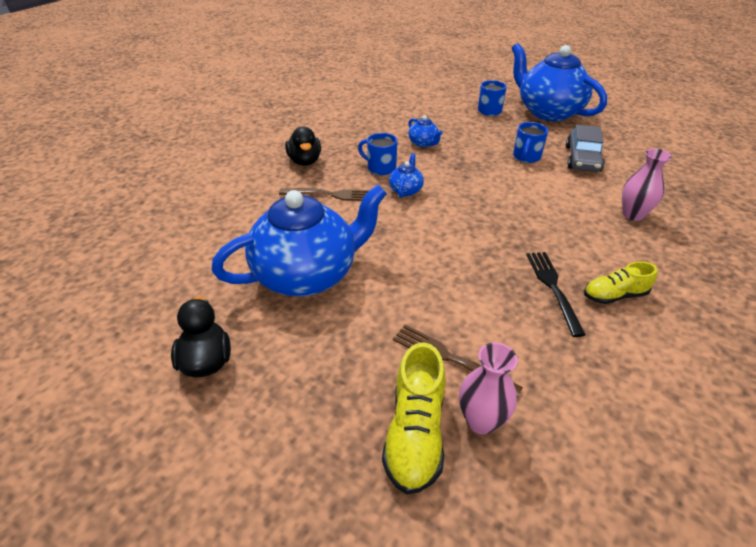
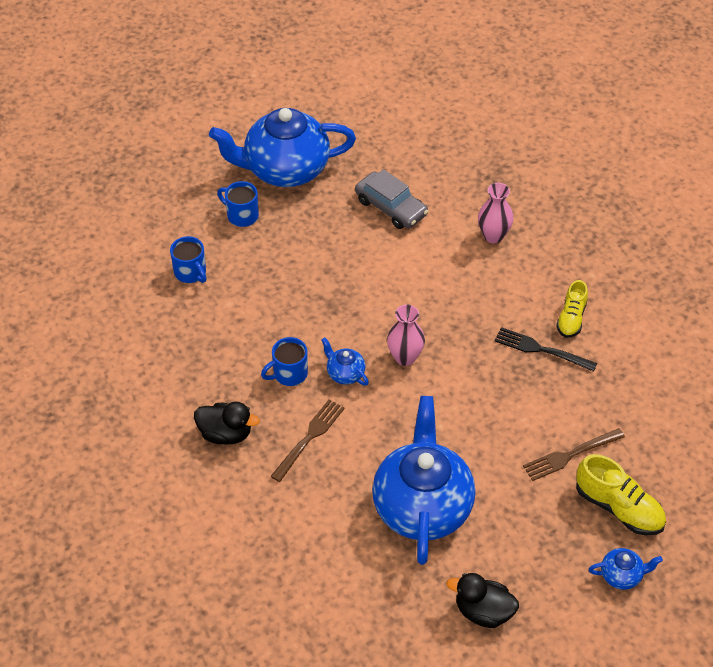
camera: 60 degrees left, 10 degrees up
(423, 143) = (267, 313): blue teapot -> blue teapot (621, 575)
(481, 421) = (629, 467): pink vase -> pink vase (405, 357)
(526, 157) = (357, 246): blue mug -> blue mug (191, 273)

